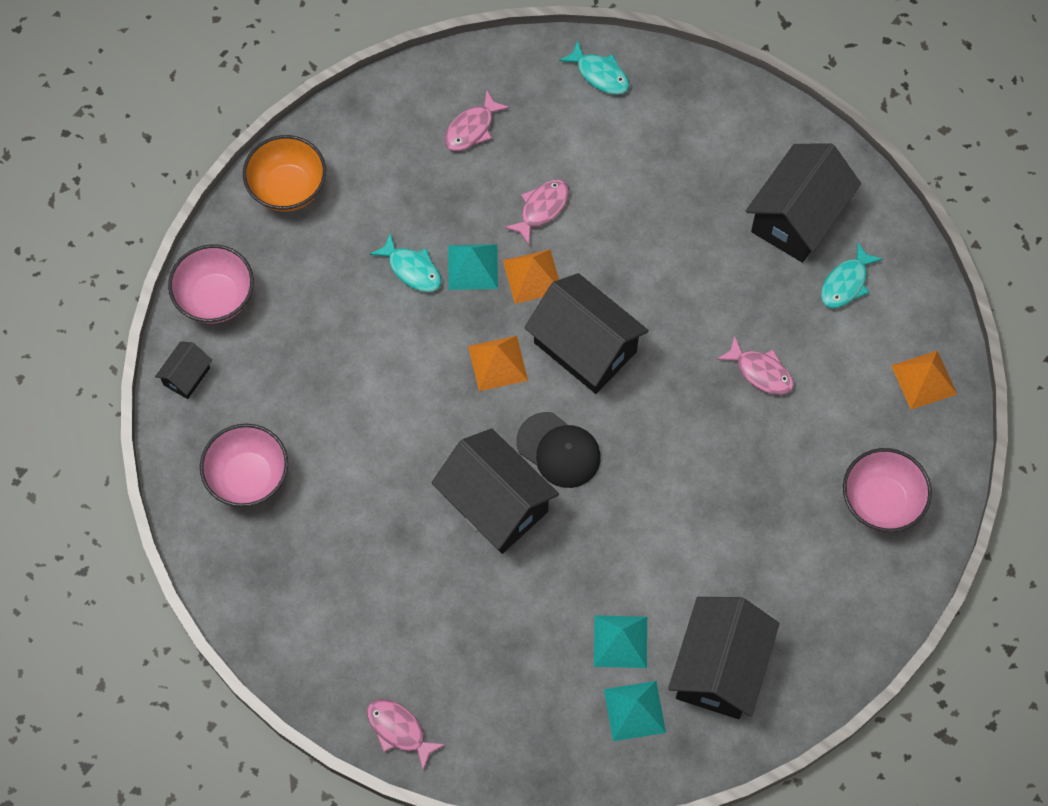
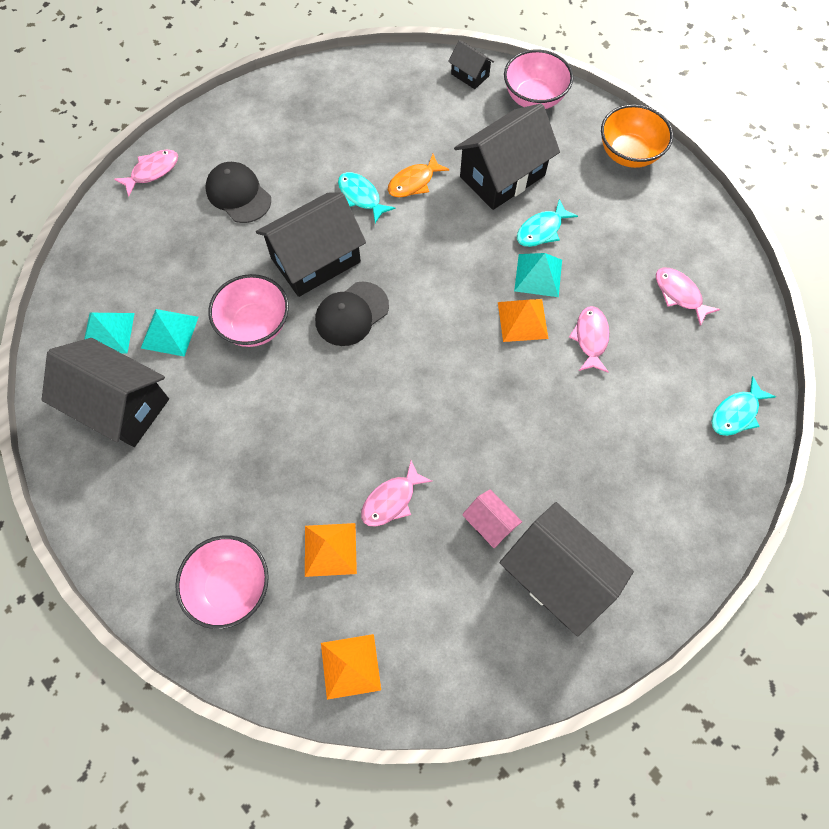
camera: 100 degrees right, 0 degrees up
(248, 477) = (379, 103): pink bowl -> pink bowl (255, 325)
(366, 415) = (414, 182): none -> orange fish
(417, 614) = (238, 194): none -> black cap
(497, 363) = (442, 280): orange pyramid -> orange pyramid (330, 549)
(541, 209) = (590, 338): pink fish -> pink fish turned 135 degrees counterclockwise
(585, 347) = (445, 351): black house -> black house (502, 176)
(762, 280) = (489, 523): none -> pink house
(846, 283) = (474, 609): turquoise fish -> turquoise fish (361, 197)

